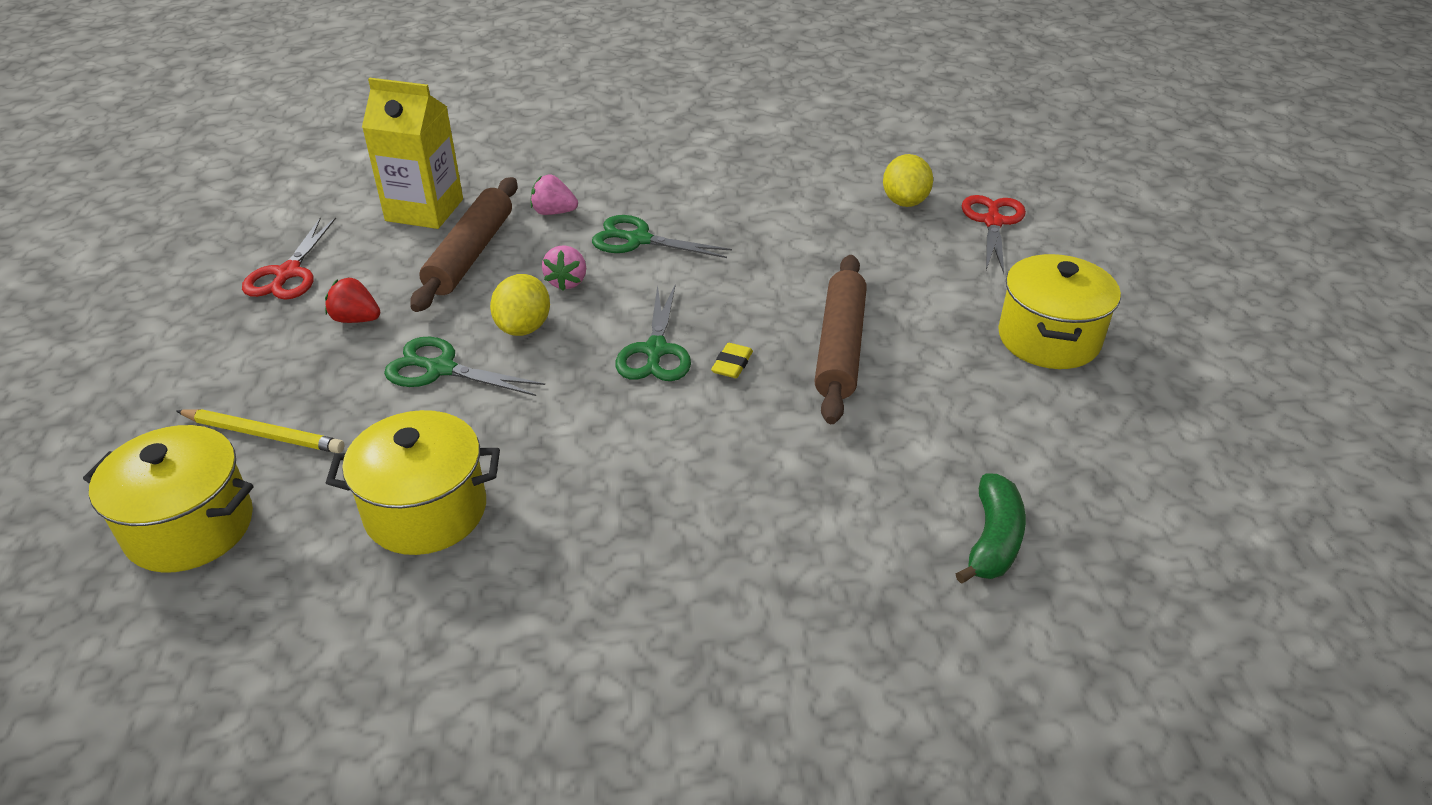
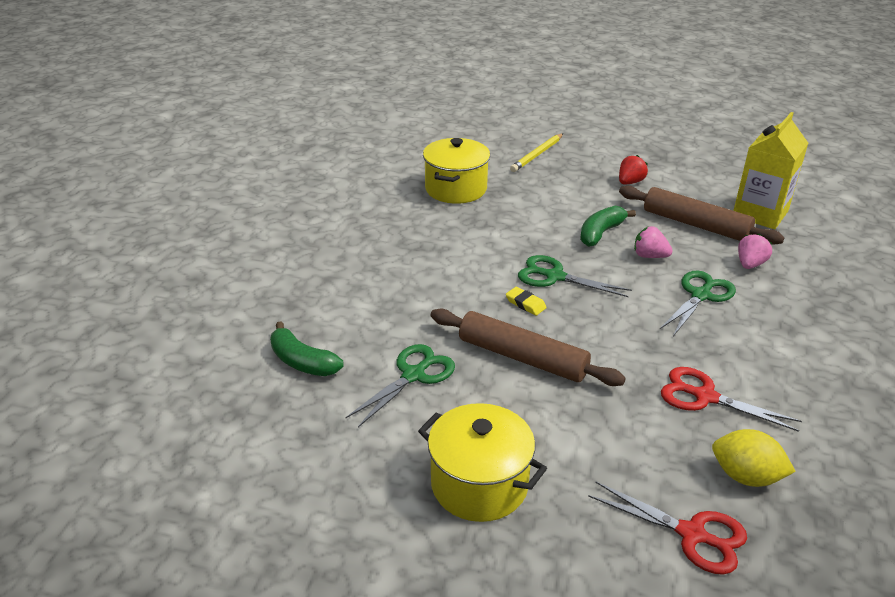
camera: 110 degrees right, 5 degrees down
(190, 527) = (482, 138): yellow pot -> none
(288, 273) = (687, 165): red scissors -> red scissors (705, 397)
(440, 369) = (569, 203): green scissors -> green scissors (413, 375)
(524, 327) = (600, 233): yellow lemon -> green banana

